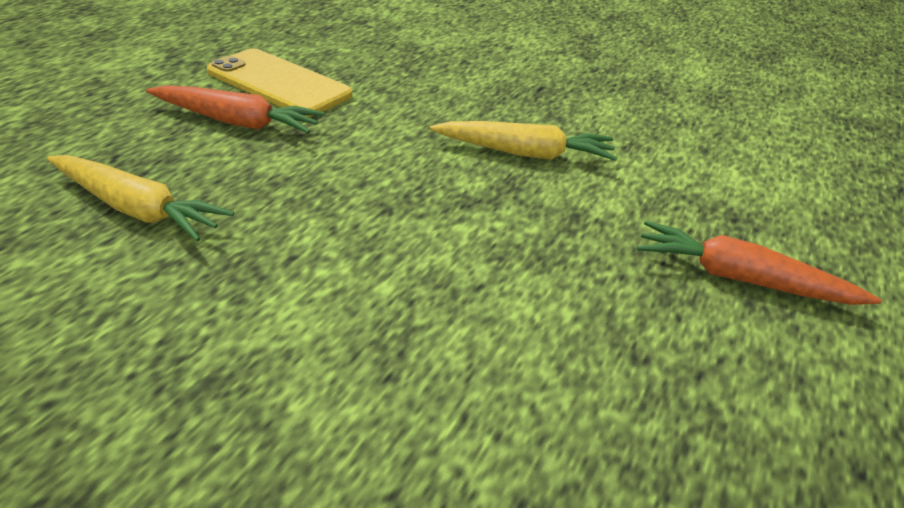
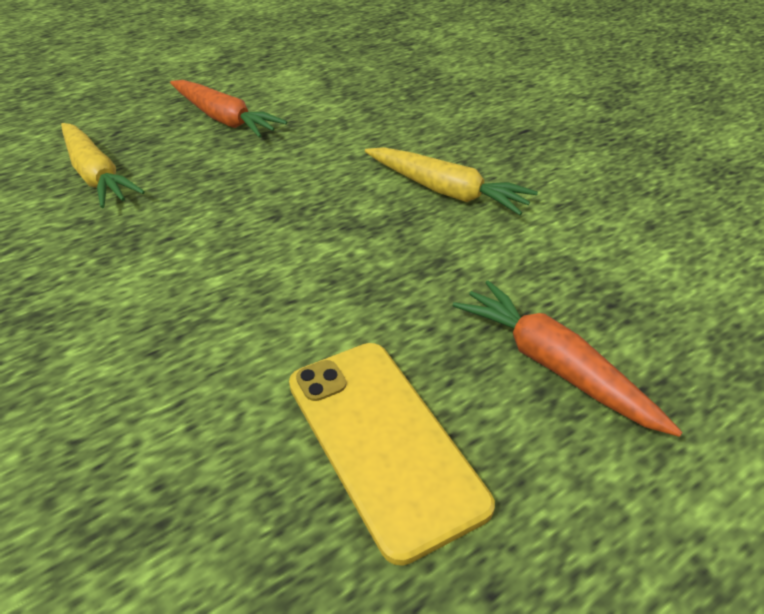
camera: 30 degrees right, 5 degrees up
(279, 83) = (285, 91): yellow phone -> yellow phone (384, 441)

